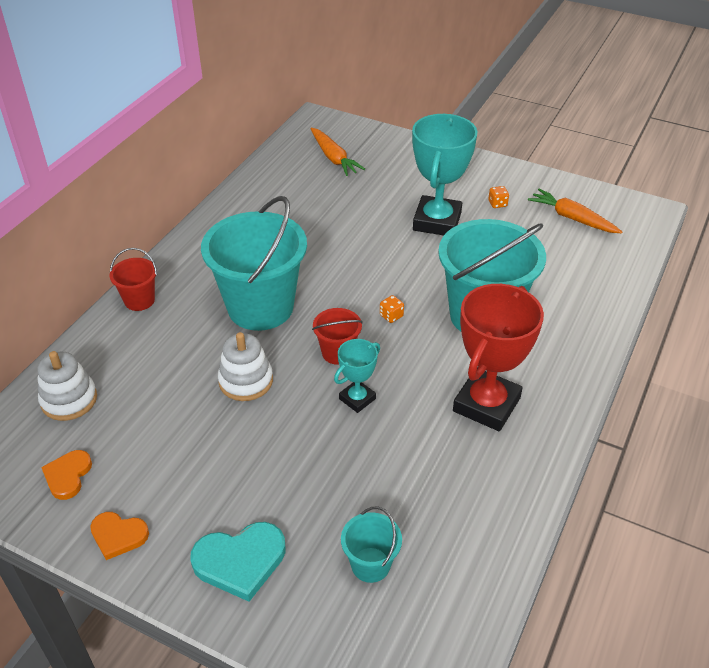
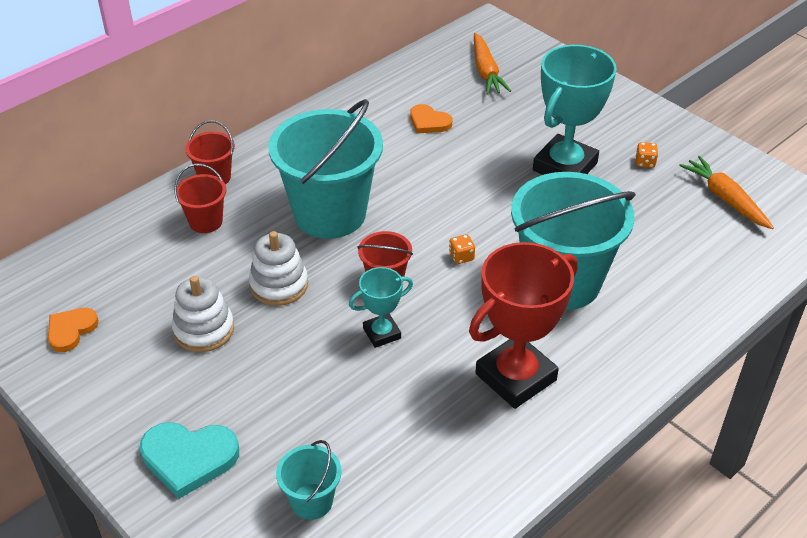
camera: 20 degrees right, 0 degrees up
(69, 400) = (105, 258): white stacking toy -> white stacking toy (204, 330)
(118, 536) = (90, 400): orange heart -> orange heart (429, 122)
(150, 342) = (206, 222): none -> red bucket

